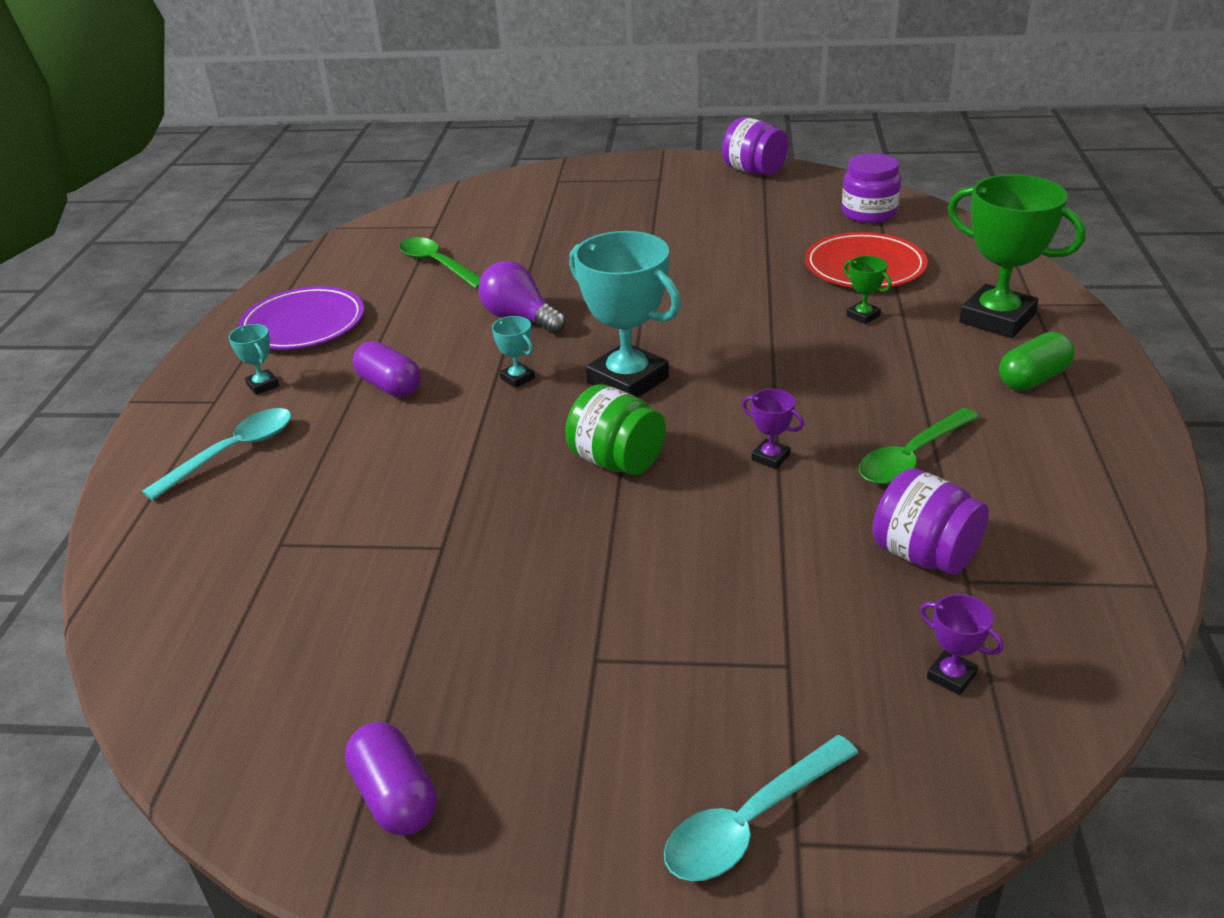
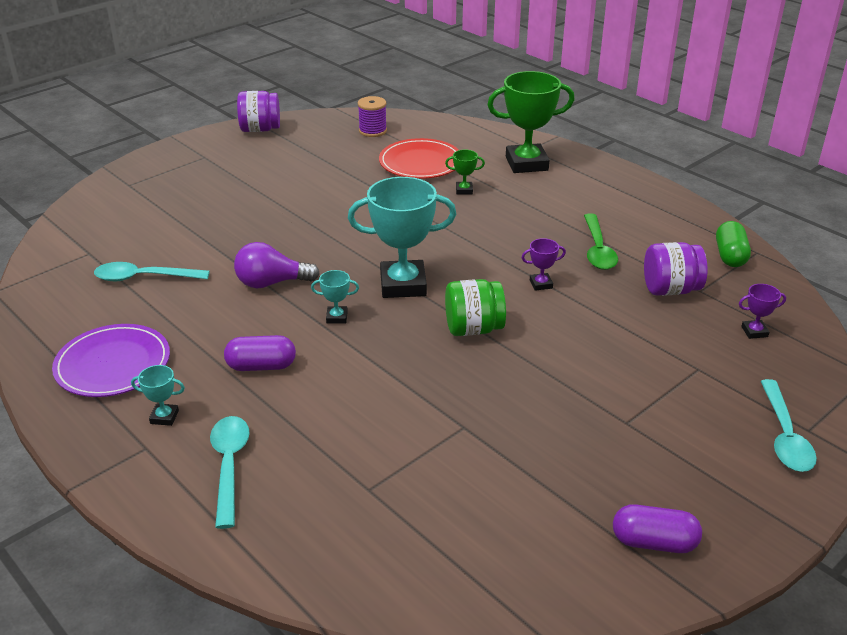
camera: 50 degrees left, 0 degrees up
(437, 265) = (144, 278): green spoon -> turquoise spoon
(869, 213) = (372, 131): purple jar -> purple spool
(1033, 379) = (586, 186): green capsule -> green capsule (730, 256)

